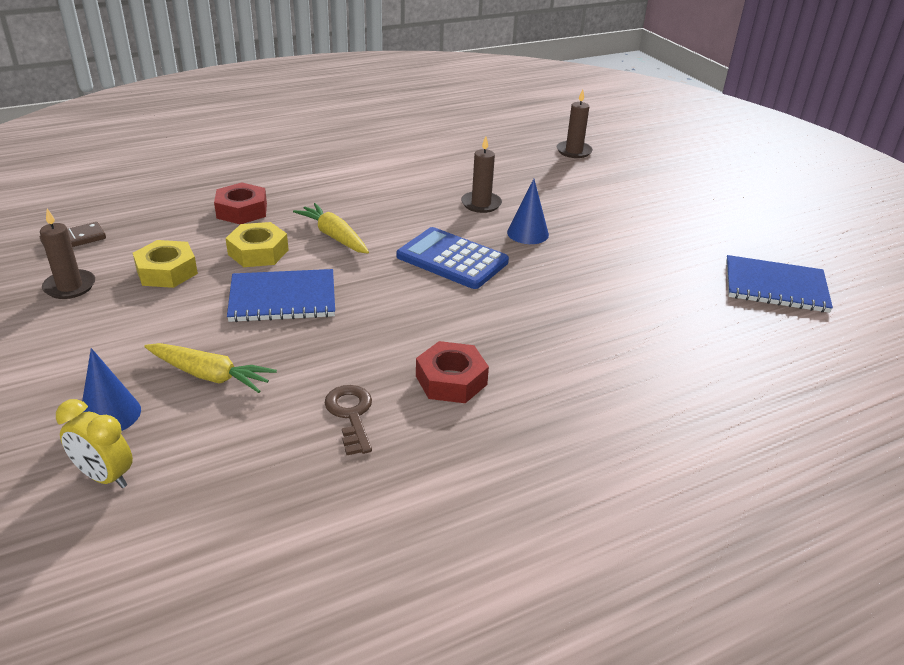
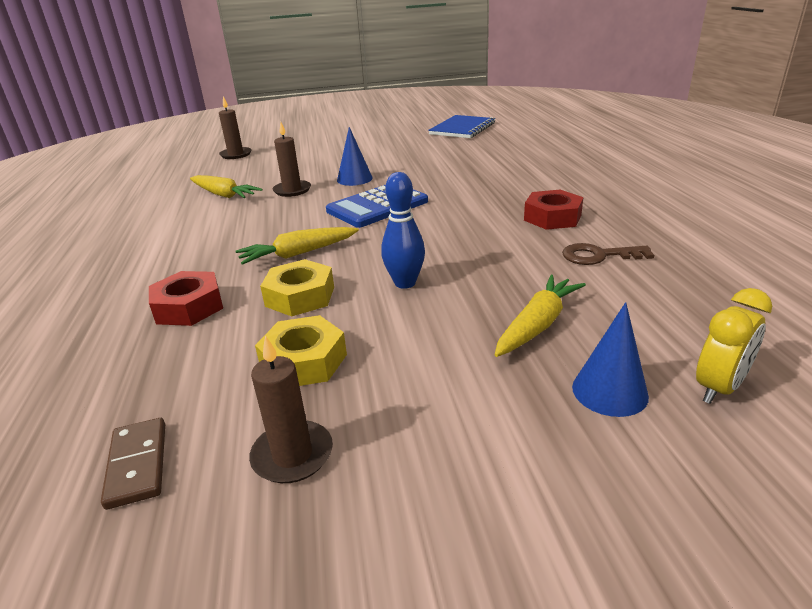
camera: 70 degrees left, 5 degrees down
(282, 298) = (405, 283): blue notebook -> blue bowling pin
(457, 172) = (223, 195): none -> yellow carrot

